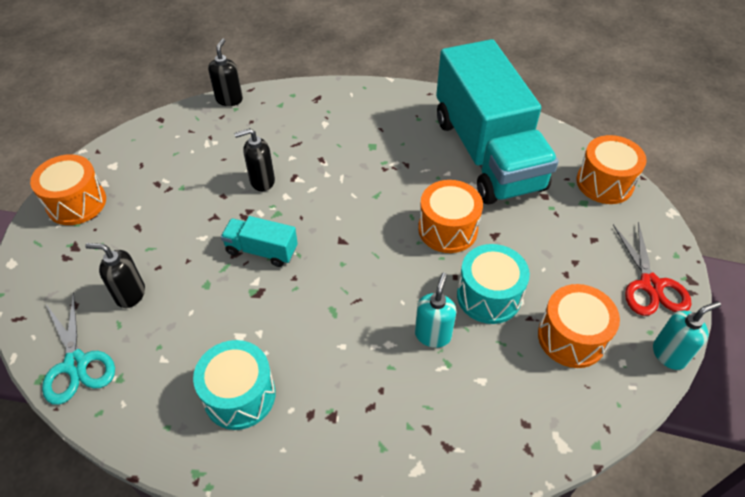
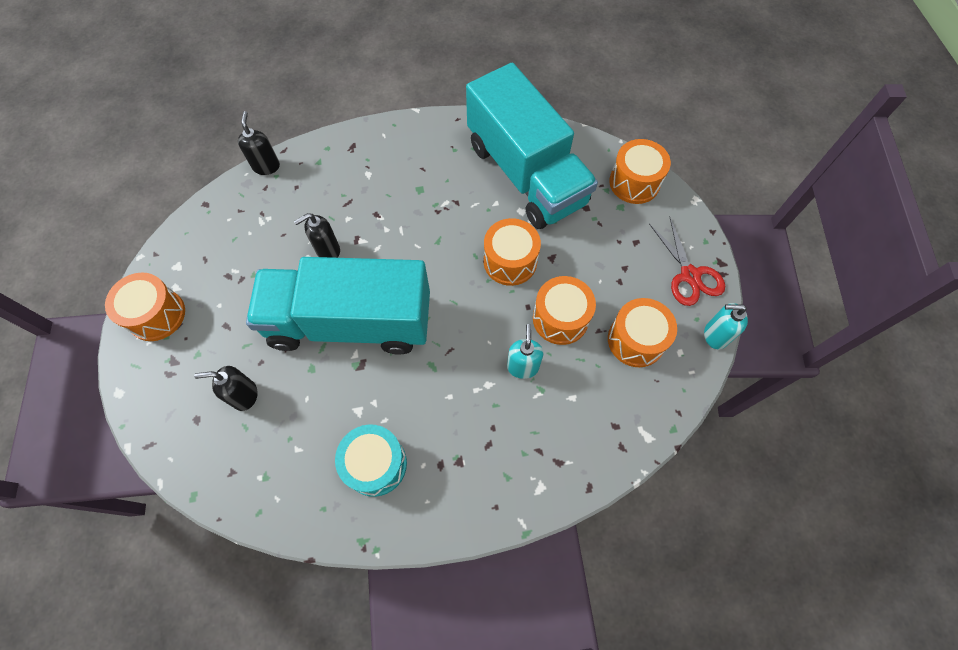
camera: 15 degrees left, 15 degrees up
(76, 364) = (220, 474): turquoise scissors -> none
(261, 250) = (350, 322): turquoise truck -> turquoise truck, size x2.48
(488, 296) = (560, 318): turquoise drum -> orange drum
(669, 354) = (715, 335): turquoise soap dispenser -> turquoise soap dispenser turned 135 degrees counterclockwise

